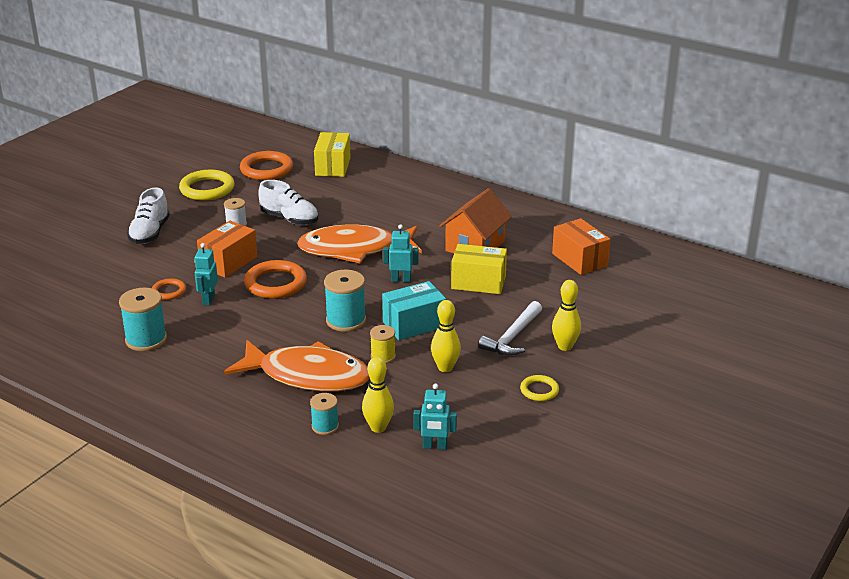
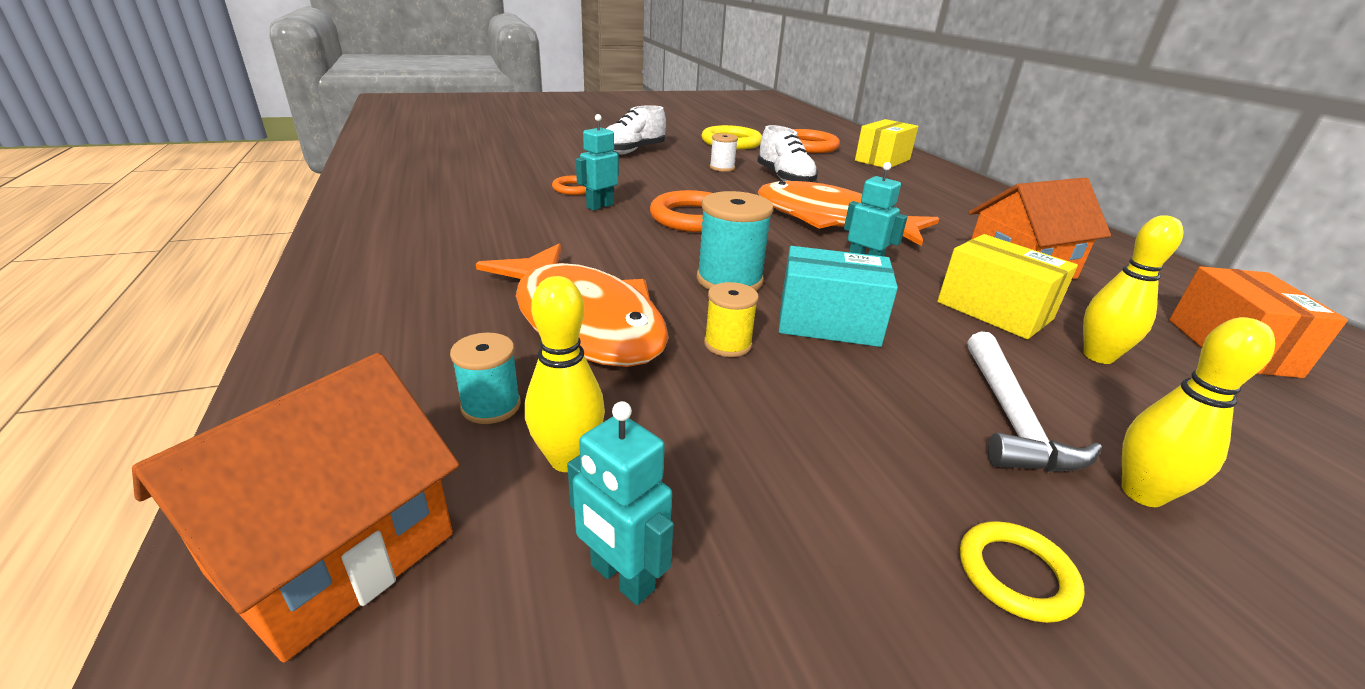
camera: 35 degrees right, 0 degrees up
(146, 340) = (479, 213): turquoise spool -> none
(228, 262) = (670, 188): orange box -> none
(345, 484) = (334, 553): none -> orange house
(445, 368) = (819, 411): yellow bowling pin -> yellow bowling pin (1098, 356)
(512, 337) = (1011, 417): white hammer -> white hammer turned 60 degrees counterclockwise

